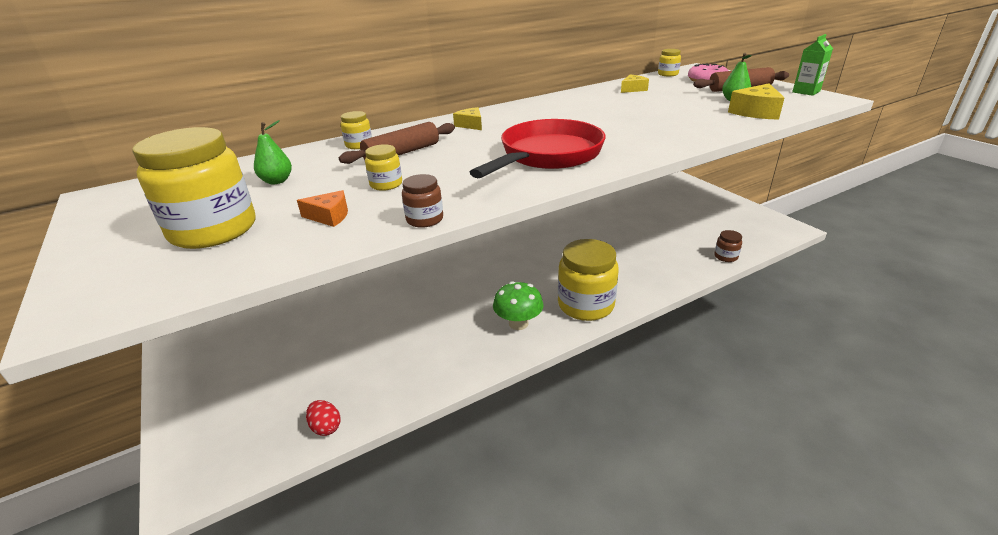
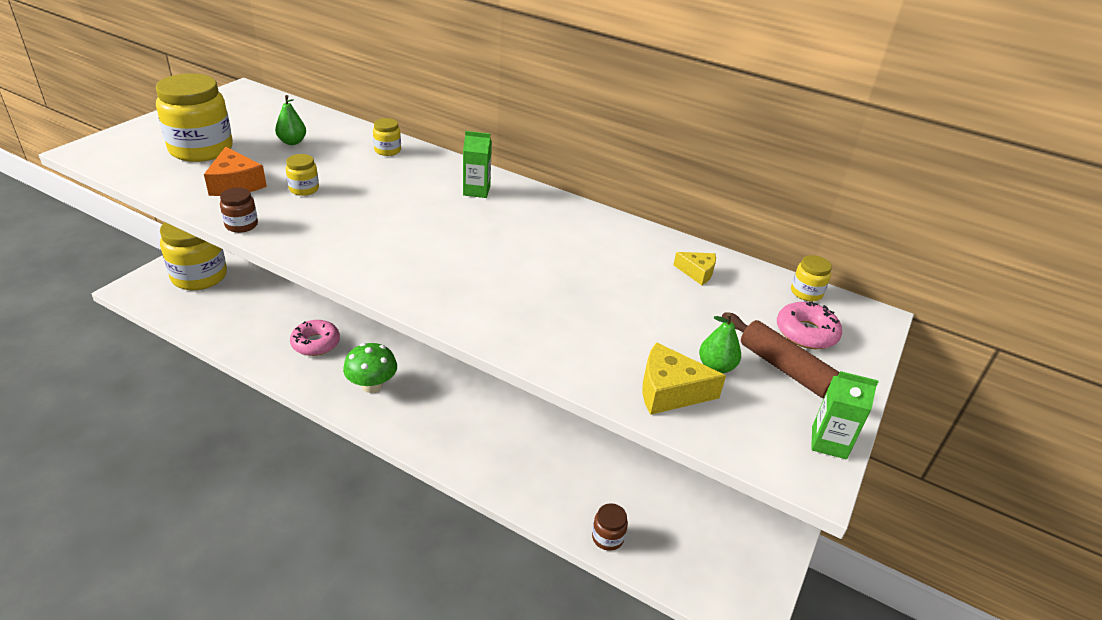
camera: 55 degrees right, 5 degrees up
(326, 427) = (203, 323): red egg -> none
(329, 216) = (235, 184): orange cheese -> orange cheese, size x1.59
(402, 153) = (378, 176): brown rolling pin -> none
(434, 346) = (315, 343): none -> pink donut
(471, 125) = (476, 191): yellow cheese -> green carton
(547, 156) = (410, 254): red pan -> none
(585, 305) = (426, 426): yellow jar -> yellow jar (199, 276)

